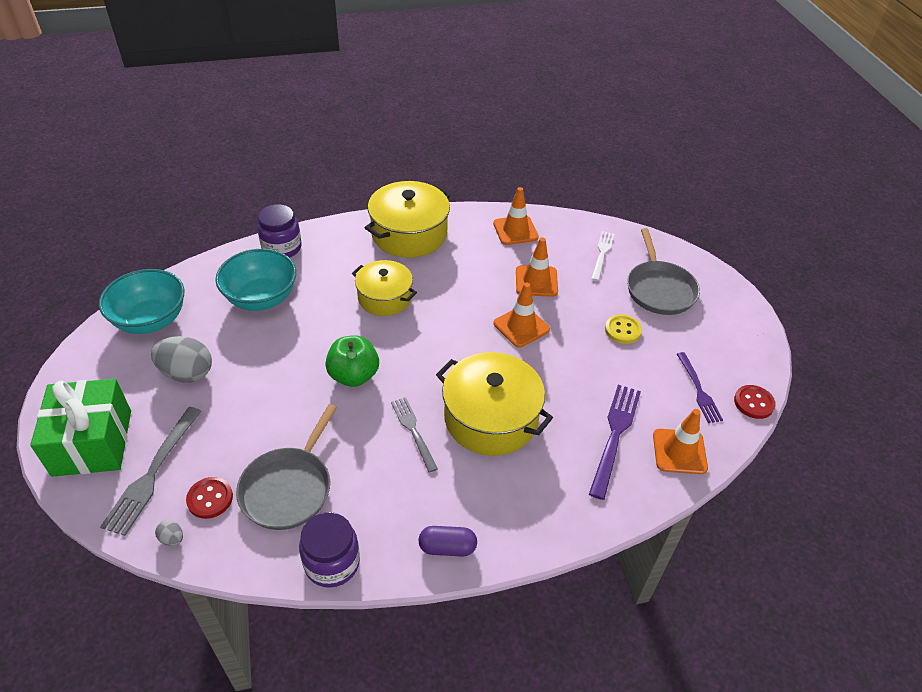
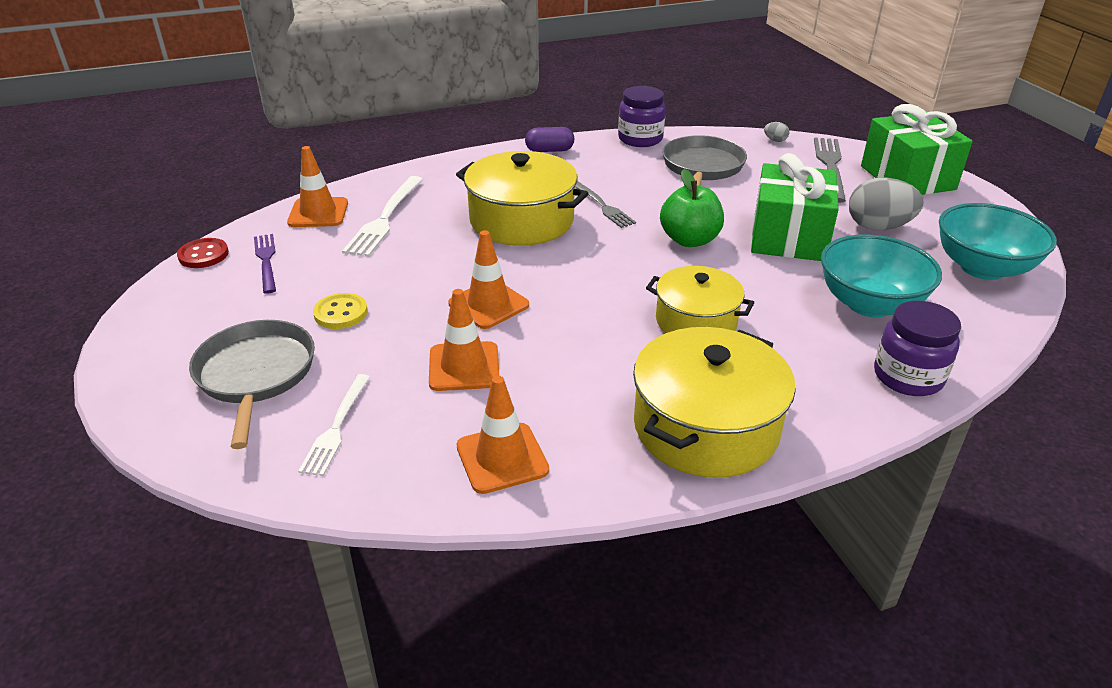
camera: 175 degrees right, 10 degrees down
(210, 498) = (765, 158): red button -> none
(270, 370) = (789, 237): none -> green gift
(615, 434) = (384, 219): purple fork -> white fork

